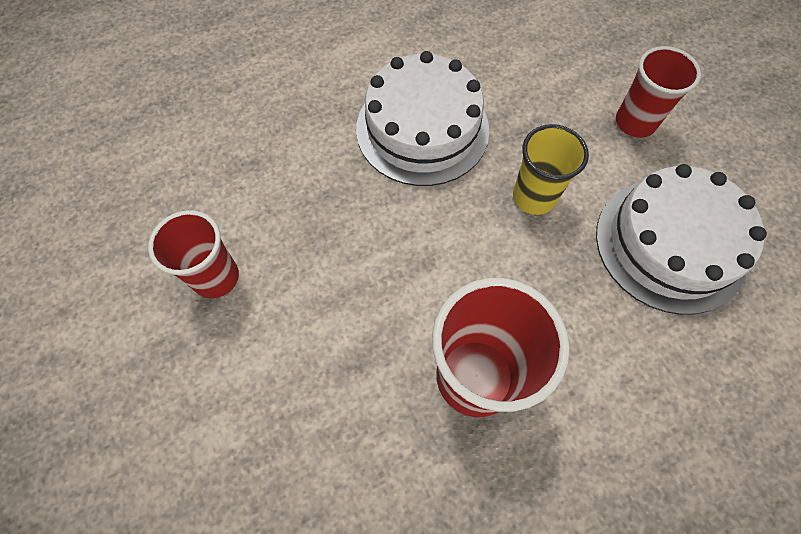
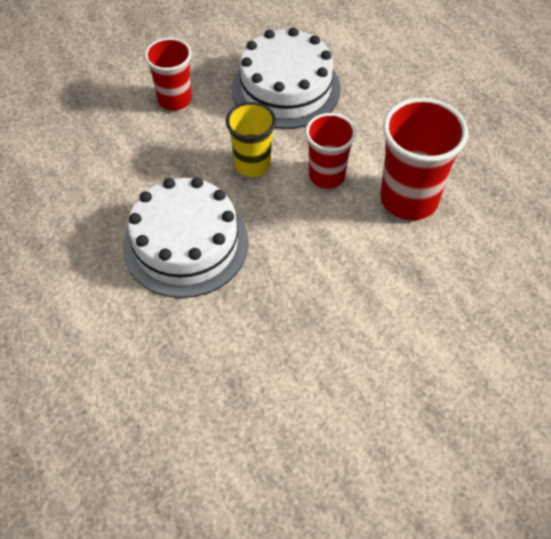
camera: 95 degrees left, 10 degrees down
(216, 277) = (360, 391): red cup -> red cup (327, 175)

